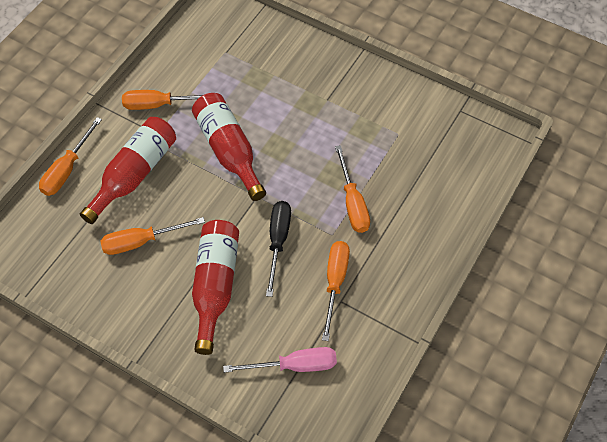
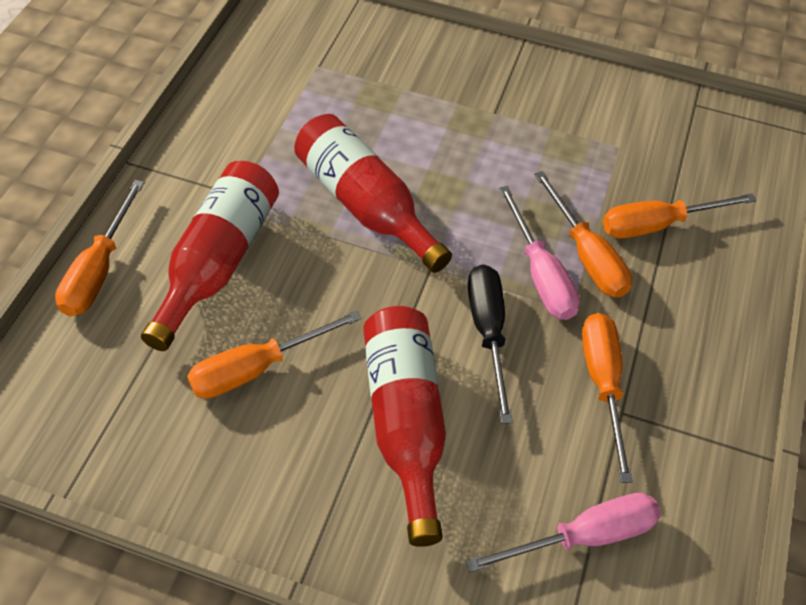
camera: 15 degrees left, 5 degrees down
(159, 105) = (232, 152): orange screwdriver -> orange screwdriver (657, 225)
(320, 211) = (540, 275): none -> pink screwdriver

